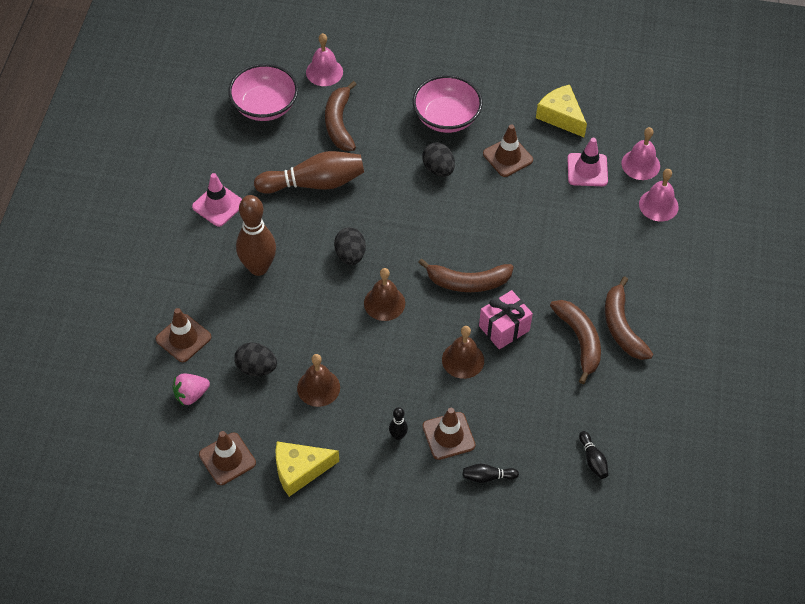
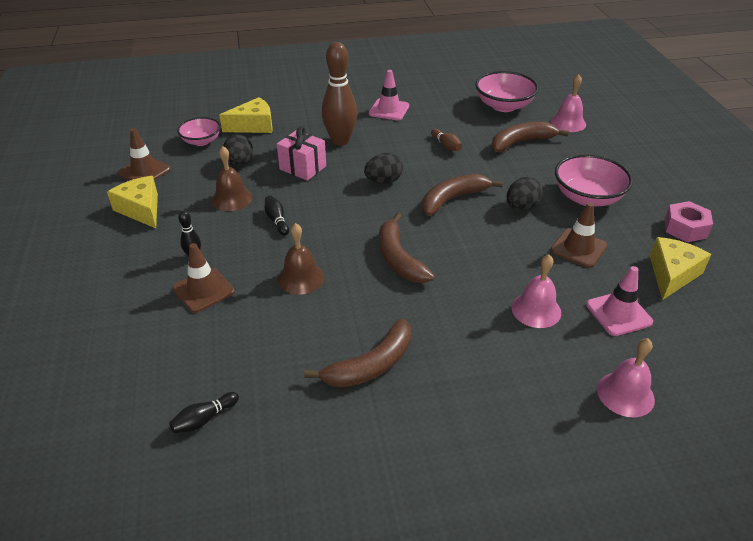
camera: 70 degrees right, 15 degrees down
(183, 338) = (253, 125): brown traffic cone -> yellow cheese
(191, 395) = (201, 141): pink strawberry -> pink bowl
(314, 183) = (446, 146): brown bowling pin -> brown bowling pin, size x0.45
(384, 303) = (342, 212): brown bell -> none
(487, 477) = (159, 331): black bowling pin -> black bowling pin (277, 220)
(504, 328) = (355, 298): pink gift -> pink gift (303, 168)
(514, 77) = (685, 228): none -> pink nut
(622, 327) = (412, 401): brown banana -> brown banana (452, 199)
(640, 164) = (672, 360): pink bell -> pink bell (536, 310)

